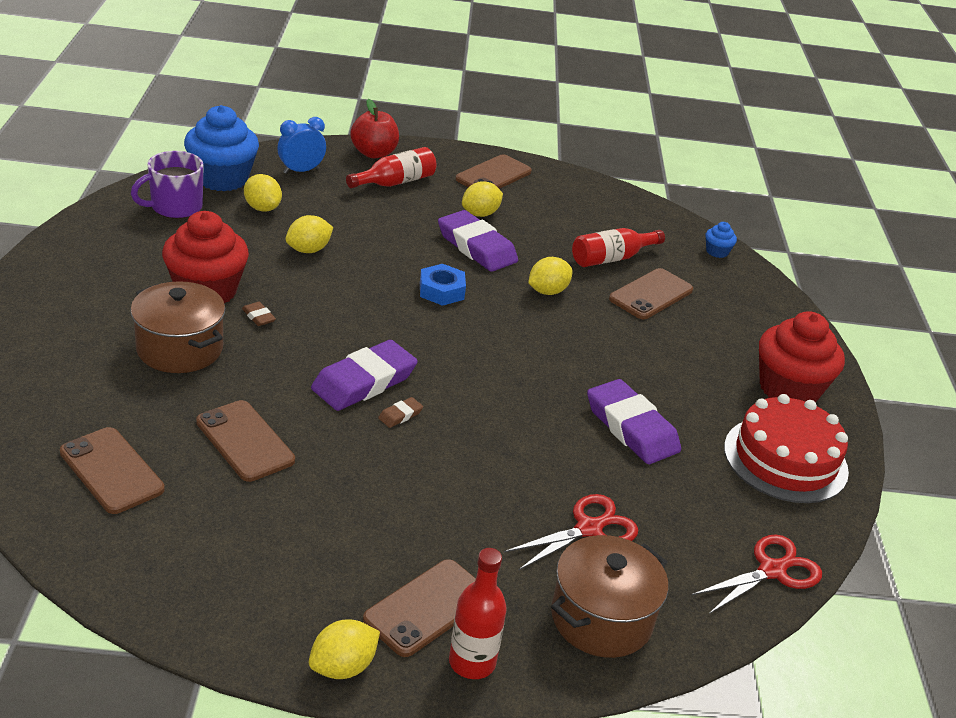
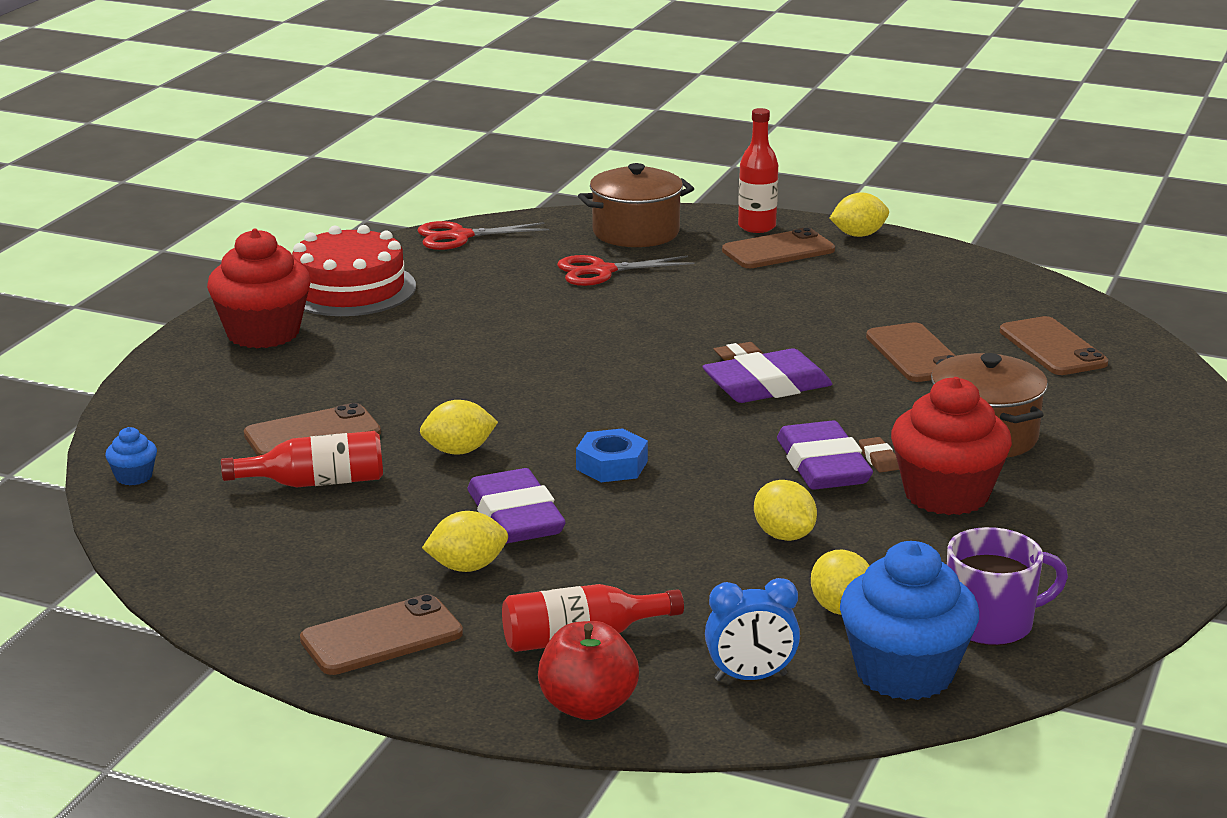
camera: 155 degrees left, 10 degrees down
(308, 250) = (784, 535): yellow lemon -> yellow lemon turned 75 degrees clockwise
(631, 428) = (488, 324): purple eraser -> purple eraser (823, 465)

